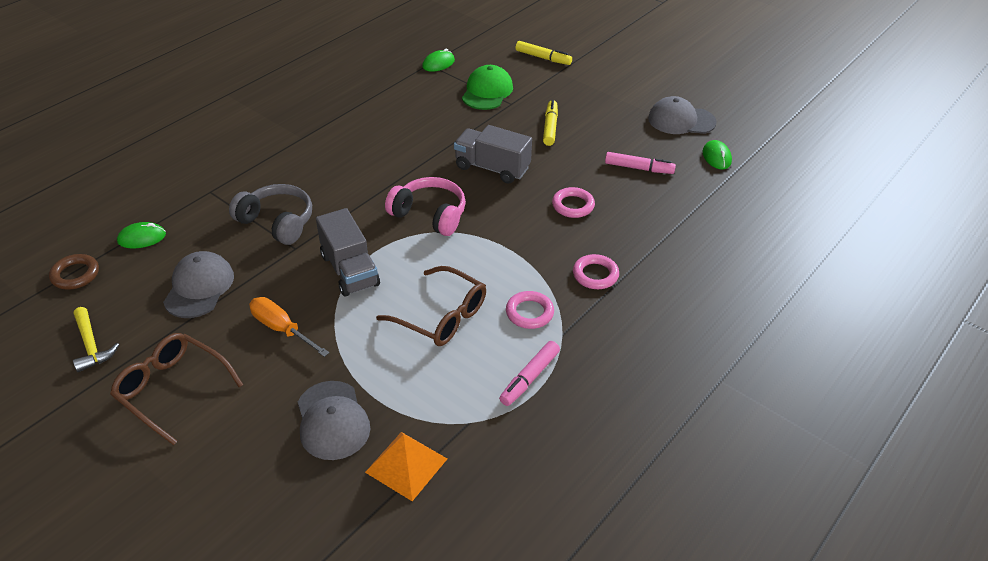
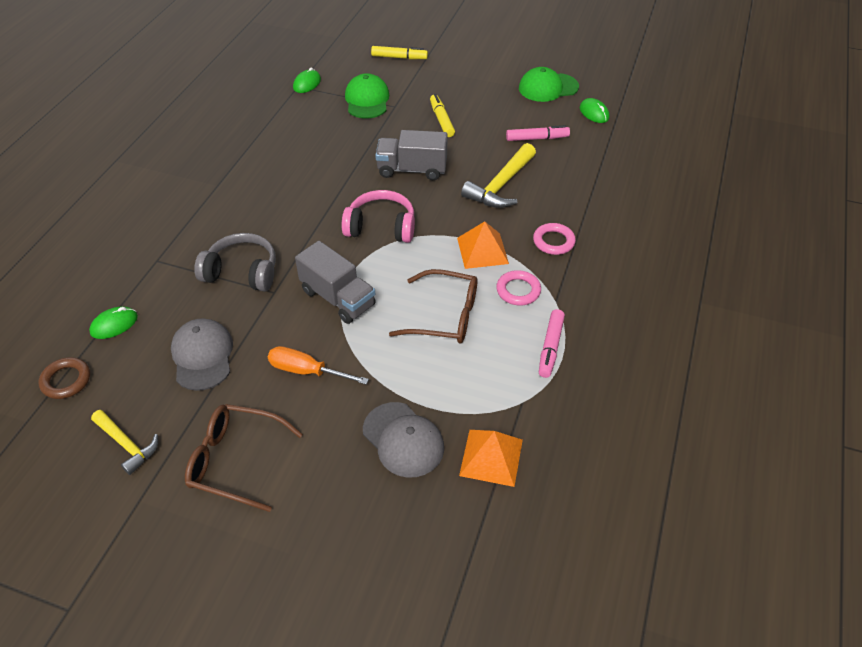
camera: 20 degrees left, 5 degrees up
(516, 264) = (482, 250): none -> orange pyramid
(573, 205) = (501, 185): pink ring -> yellow hammer
(681, 120) = (548, 87): grey cap -> green cap

